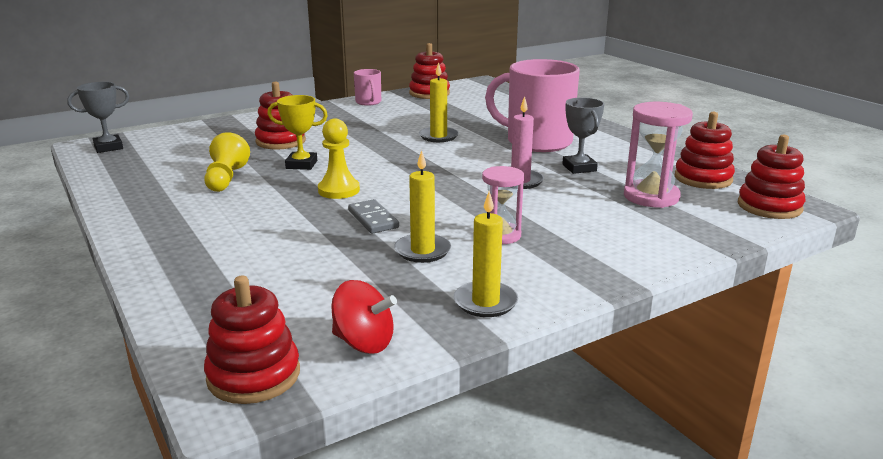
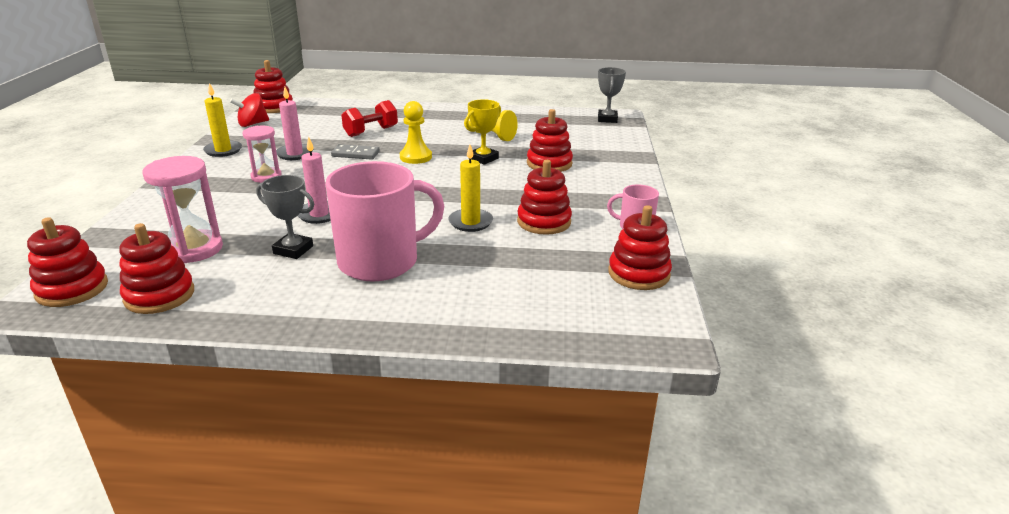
camera: 125 degrees right, 5 degrees up
(287, 240) = (371, 132): none -> red dumbbell
(401, 121) = (544, 222): none -> red stacking toy
(422, 251) = (295, 154): yellow candle -> pink candle

